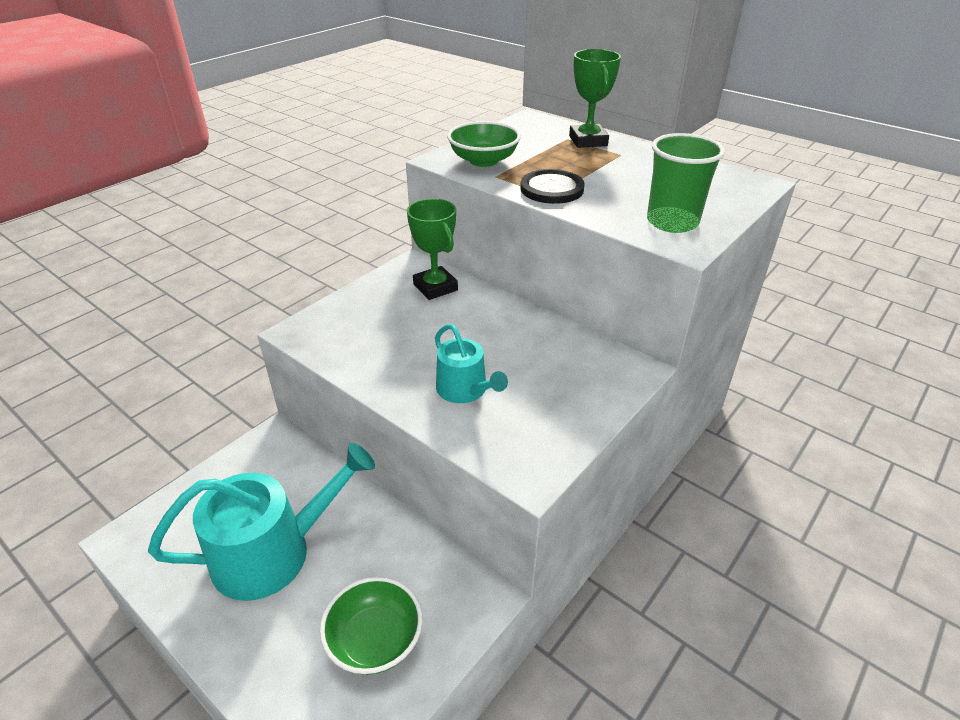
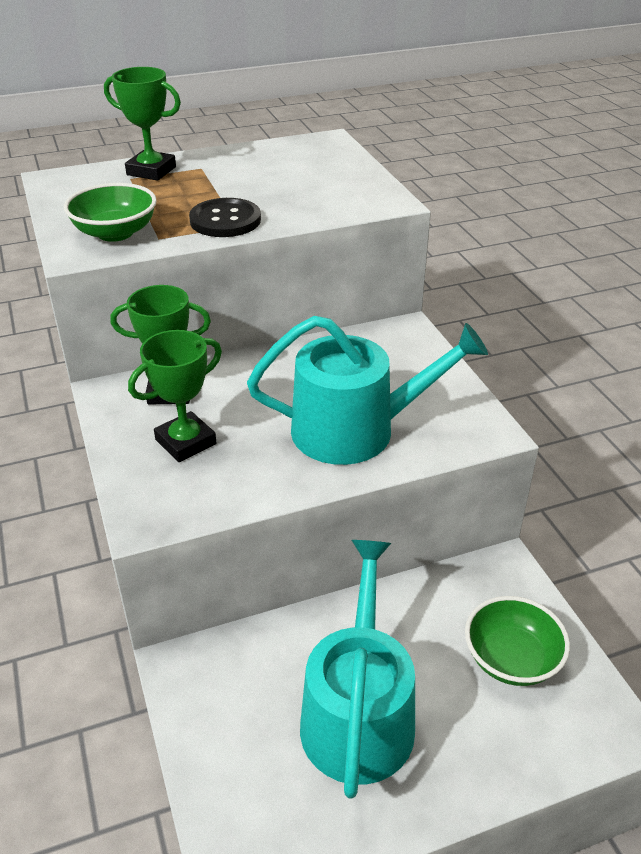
camera: 60 degrees left, 0 degrees up
(386, 315) = (186, 442): none -> green trophy
(465, 390) = (356, 430): turquoise watering can -> turquoise watering can, size x1.82
(672, 222) = (349, 193): green cup -> none

